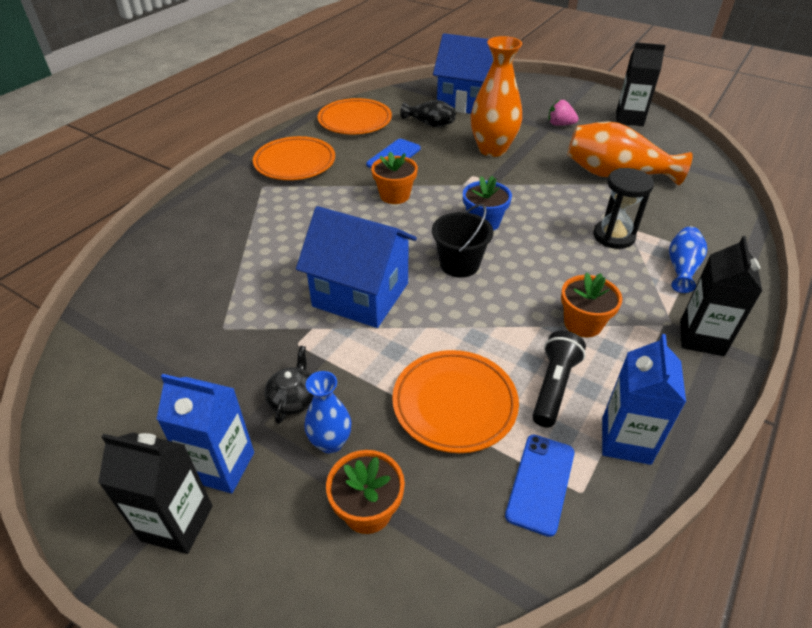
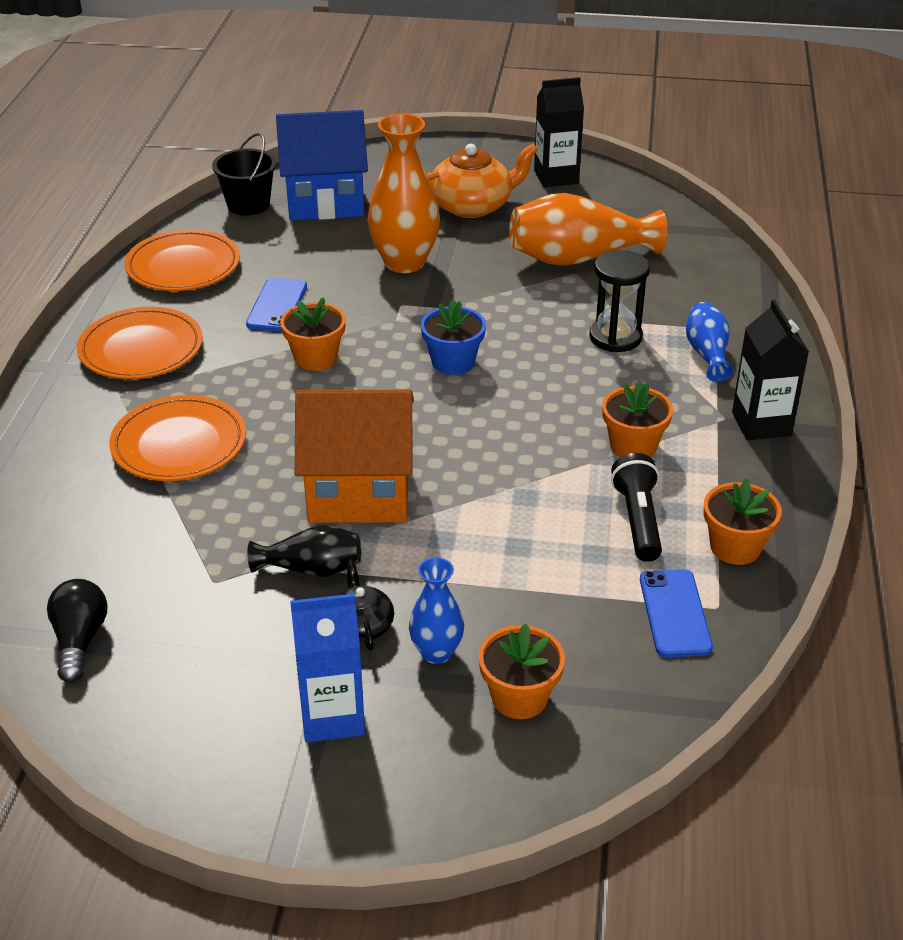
camera: 25 degrees left, 5 degrees down
(113, 341) = (80, 641): none -> black light bulb
(177, 523) = (326, 782): black carton -> none
(360, 294) = (359, 491): blue house -> orange house
(430, 124) = (296, 246): black vase -> black vase (311, 569)
(454, 404) = (545, 571): orange plate -> orange plate (179, 445)
(459, 264) = (455, 421): black bucket -> black bucket (248, 204)
(560, 124) = (472, 206): pink strawberry -> orange teapot
(626, 440) = (735, 547): blue carton -> orange flower pot

